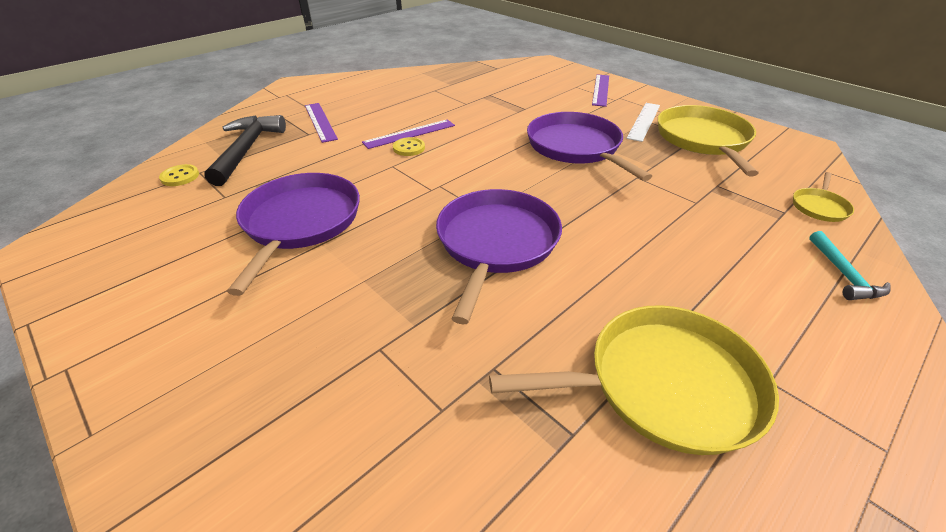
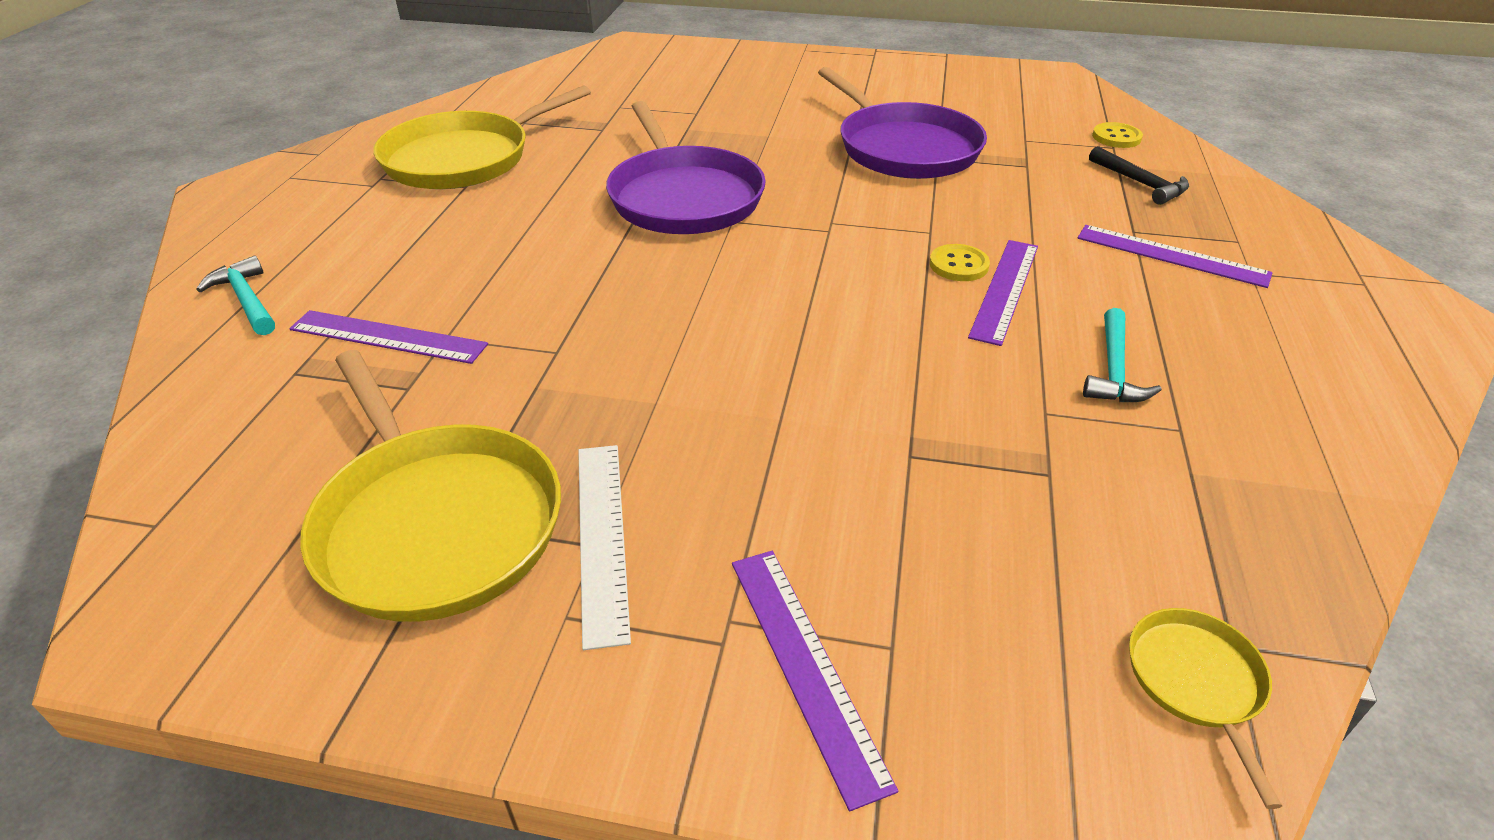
camera: 145 degrees right, 0 degrees up
(247, 149) = (1141, 183): black hammer -> black hammer, size x0.56
(423, 104) = (1114, 370): none -> turquoise hammer
(576, 147) = (701, 377): purple pan -> none
(731, 213) = (387, 337): none -> purple ruler
(819, 207) = (223, 407): yellow pan -> yellow pan (1196, 682)

